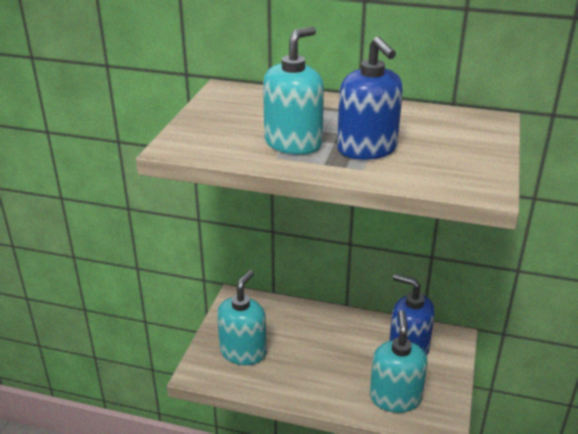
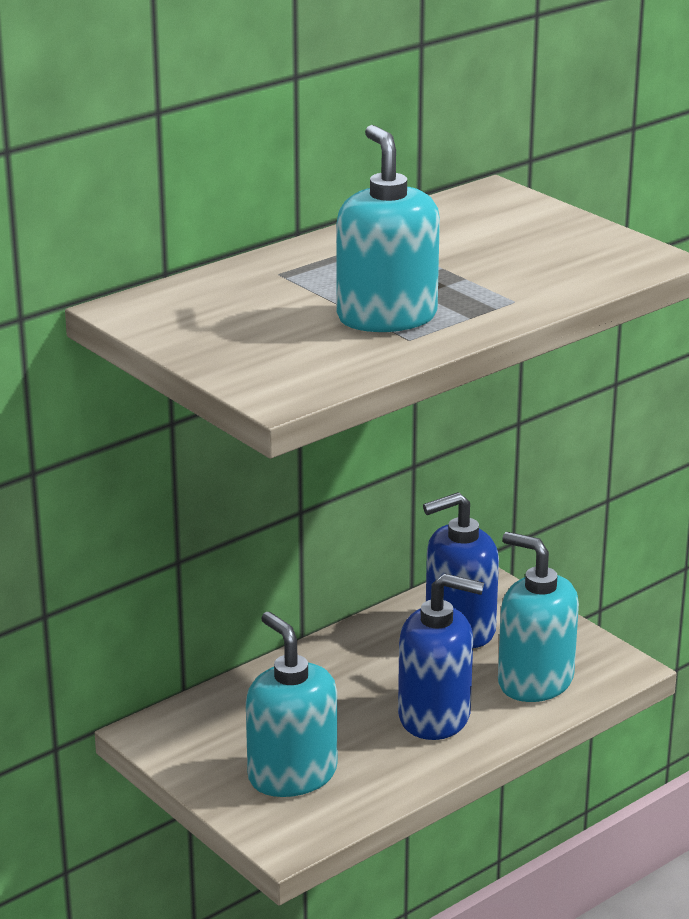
camera: 55 degrees left, 5 degrees down
(367, 149) = (468, 282): blue soap dispenser -> blue soap dispenser (435, 716)

